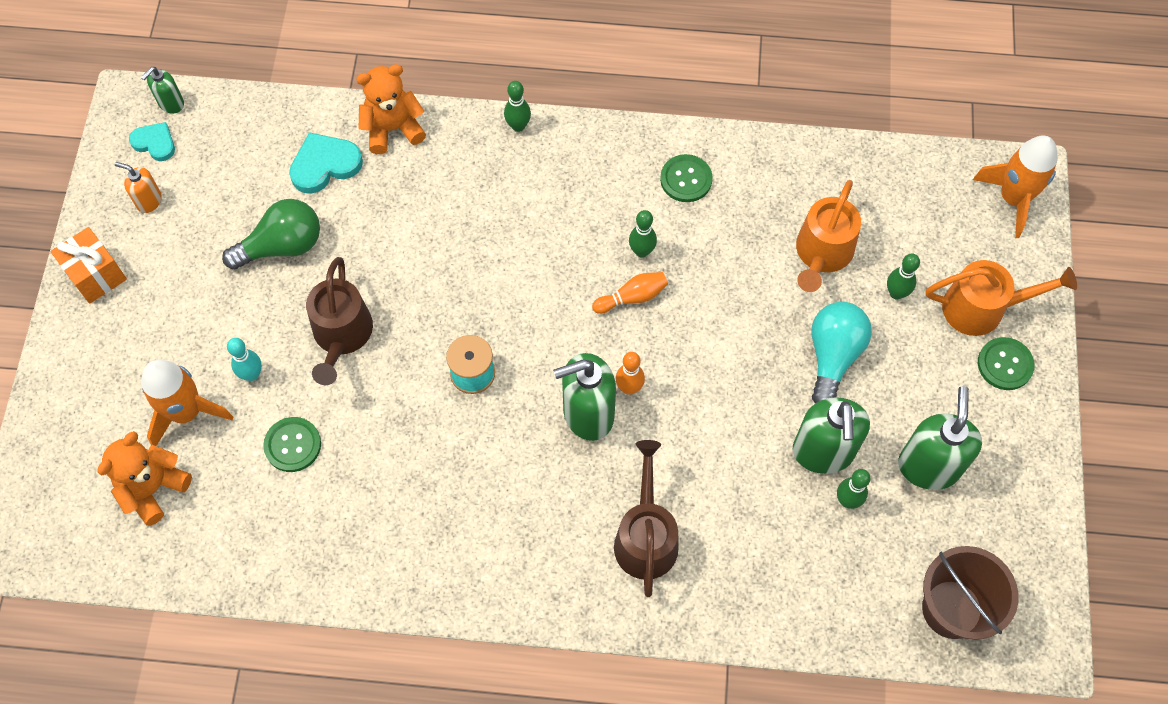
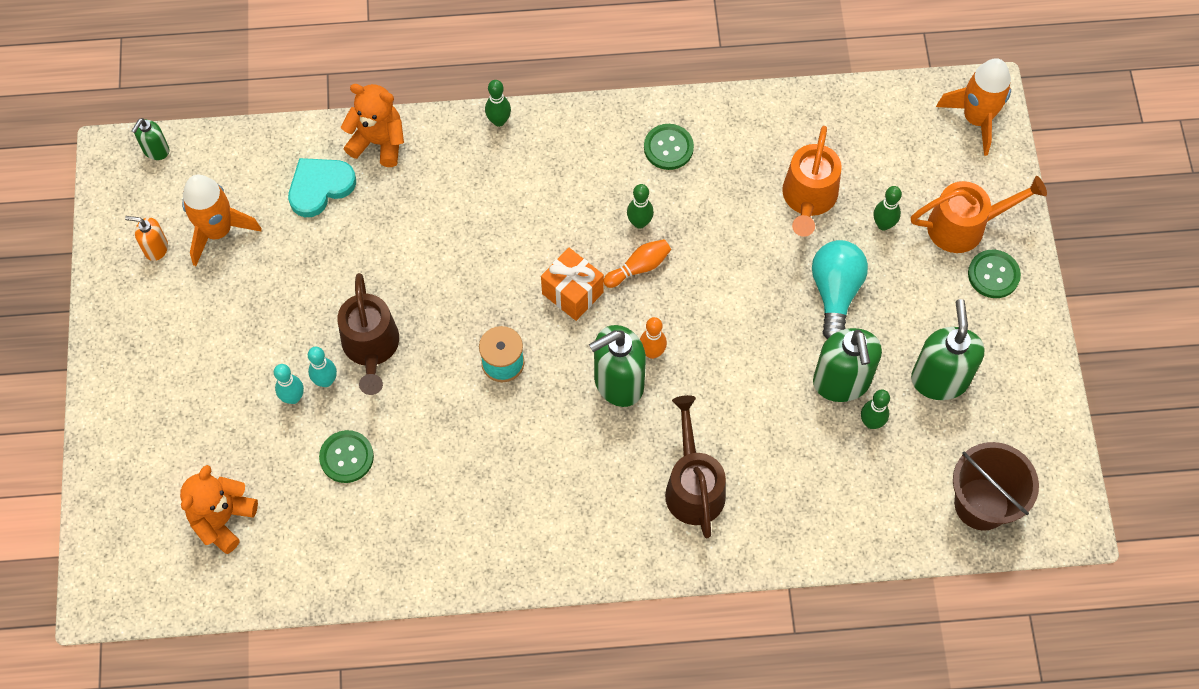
camera: 10 degrees left, 0 degrees up
(96, 275) = (120, 328): orange gift -> orange gift (572, 293)
(155, 143) = (149, 191): turquoise heart -> none
(186, 412) = (238, 443): orange rocket -> orange rocket (218, 231)
(282, 246) = (295, 271): green light bulb -> none
(288, 362) = (326, 381): none -> turquoise bowling pin
(393, 129) = (378, 142): orange teddy bear -> orange teddy bear turned 45 degrees clockwise

